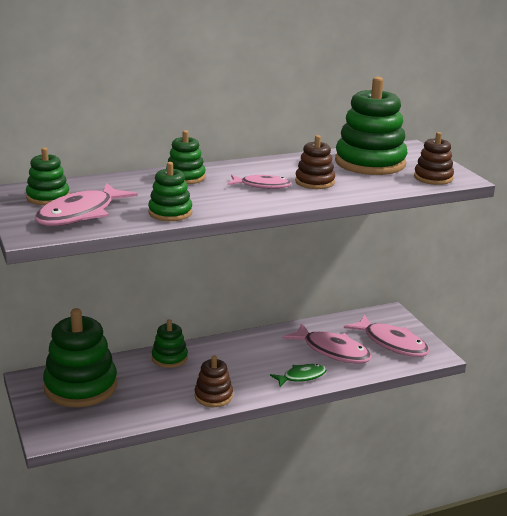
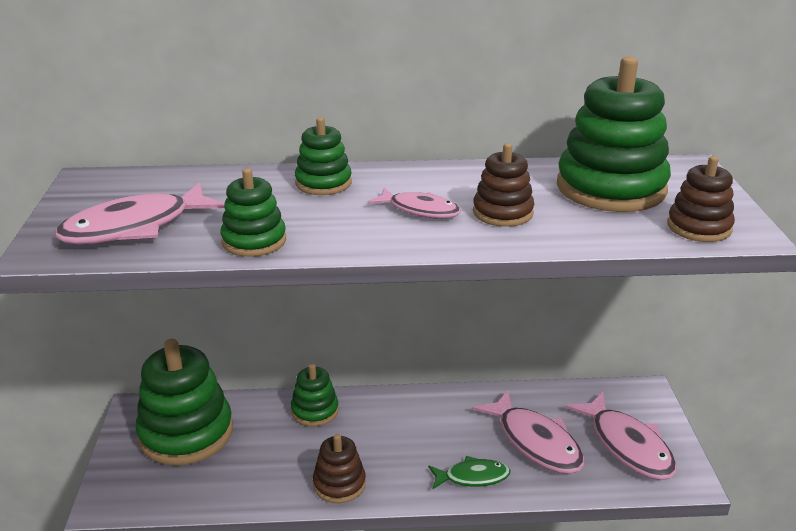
camera: 20 degrees right, 5 degrees up
(48, 197) = (120, 194): green stacking toy -> none

